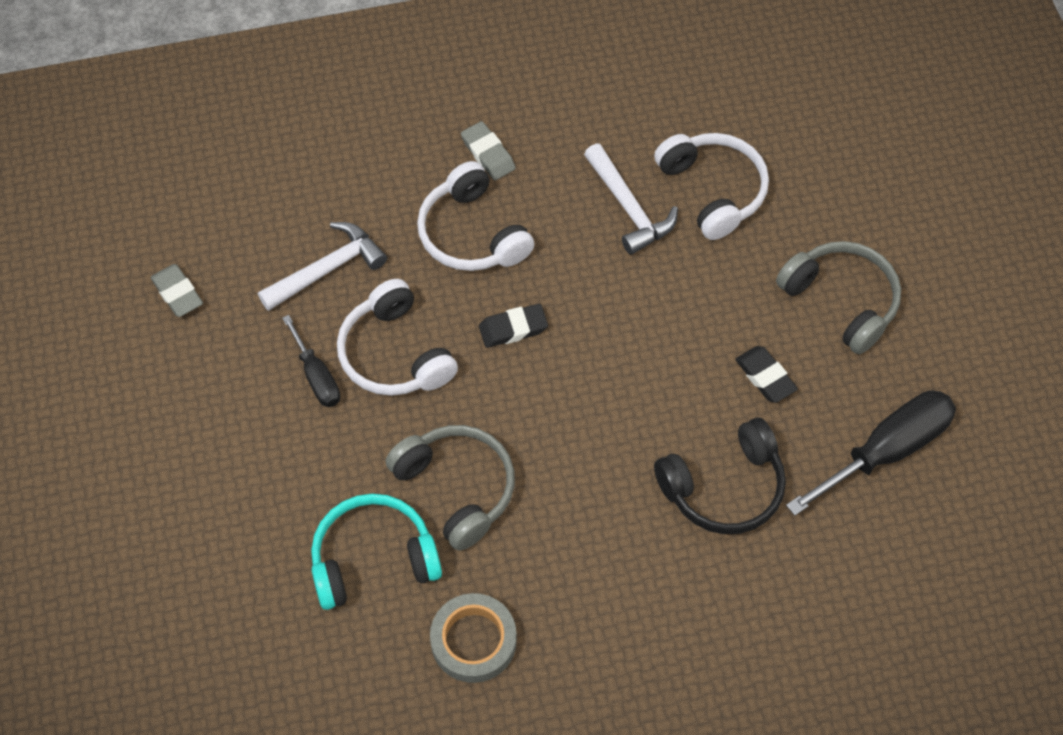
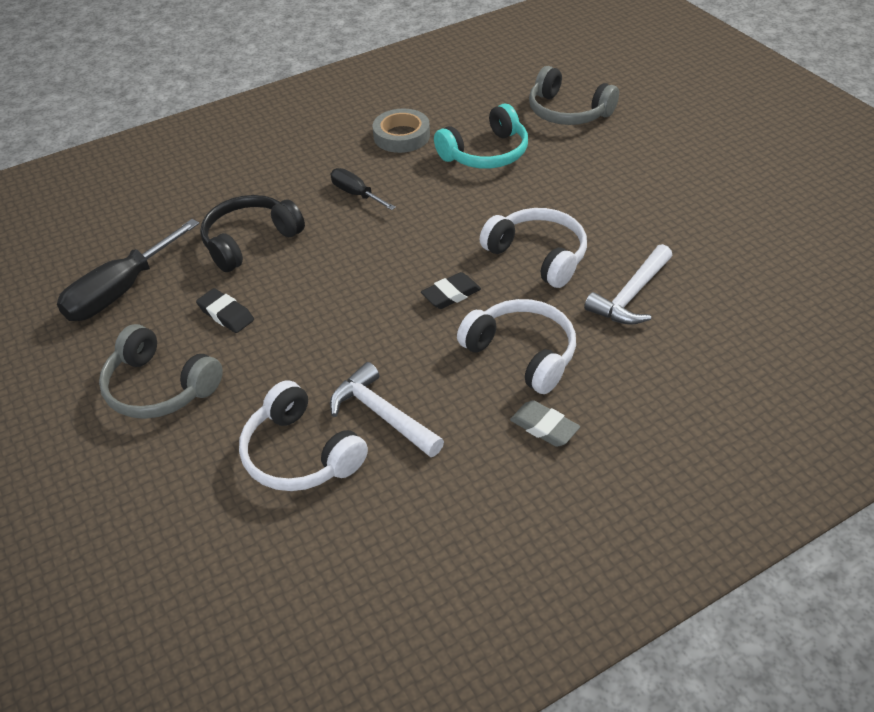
camera: 165 degrees right, 15 degrees down
(177, 293) = (738, 250): grey eraser -> none
(316, 376) = (589, 229): black screwdriver -> black screwdriver (356, 194)
(456, 488) = (448, 196): grey headphones -> grey headphones (568, 112)

